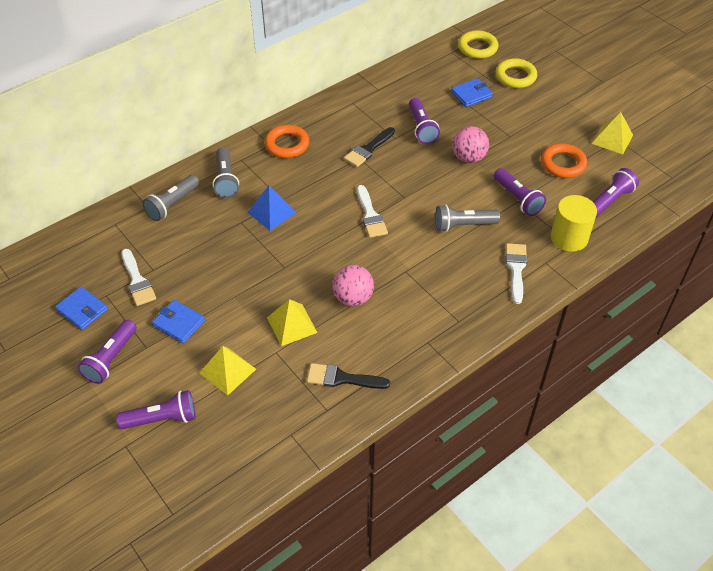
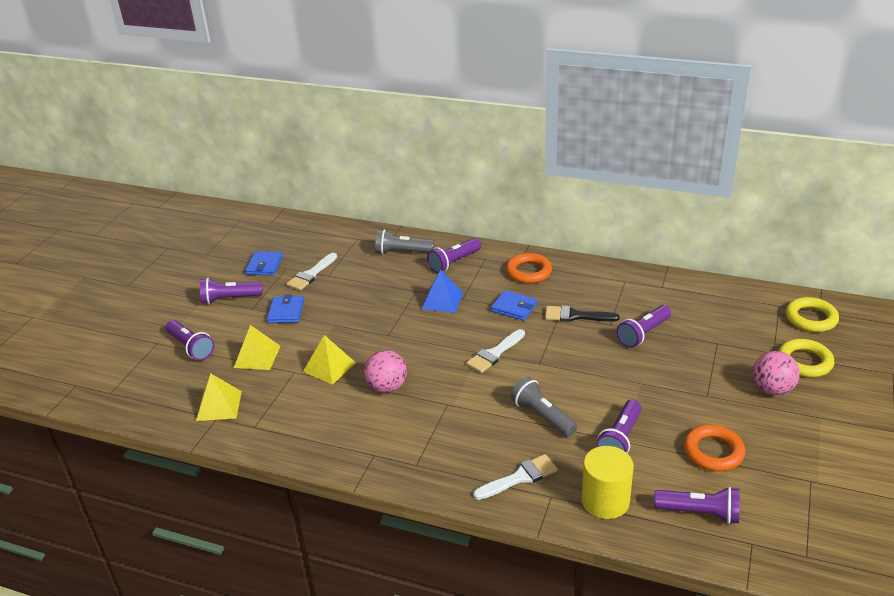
camera: 60 degrees right, 15 degrees down
(226, 180) = (454, 262): grey flashlight -> purple flashlight
(342, 378) = (293, 421): black brush -> none
(468, 158) = (639, 381): pink ball -> pink ball (772, 389)
(471, 94) = (733, 344): blue wallet -> blue wallet (514, 308)
(612, 139) = (805, 476): yellow pyramid -> yellow pyramid (219, 405)

